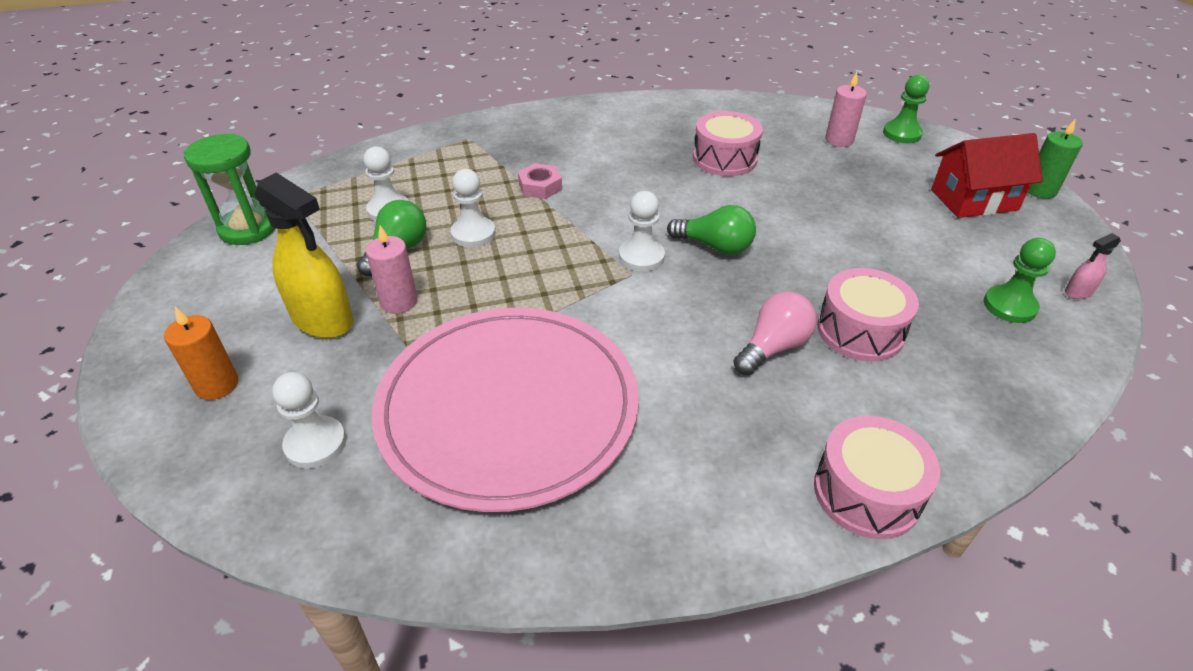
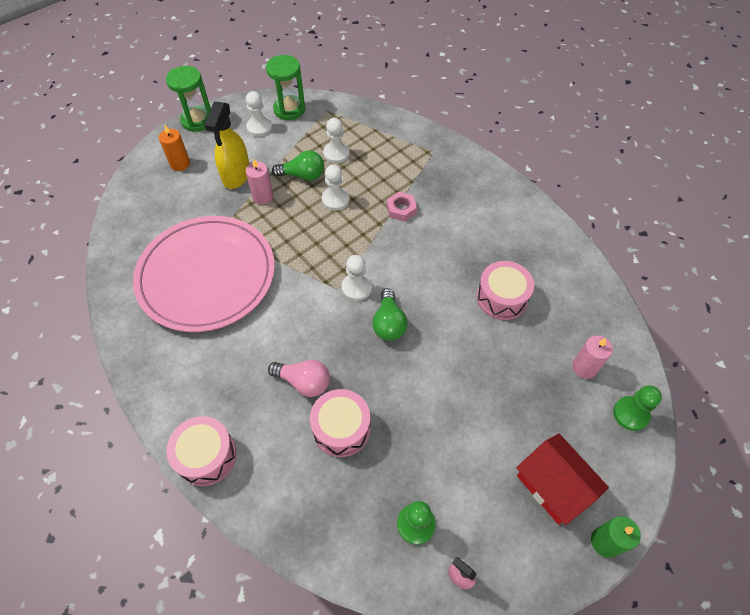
camera: 65 degrees right, 15 degrees up
(137, 337) = (197, 120): none -> green hourglass
(315, 444) = (159, 216): white pawn -> white pawn (259, 127)

